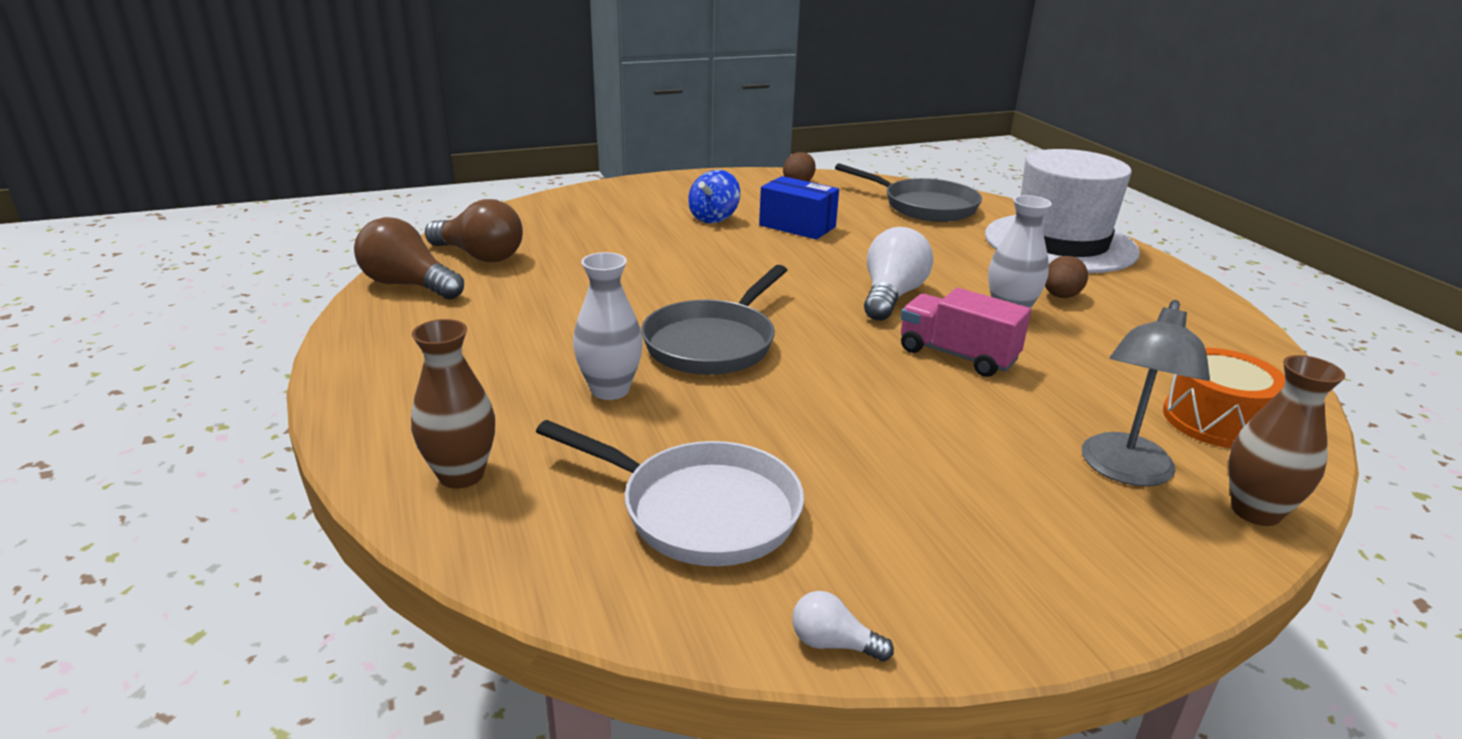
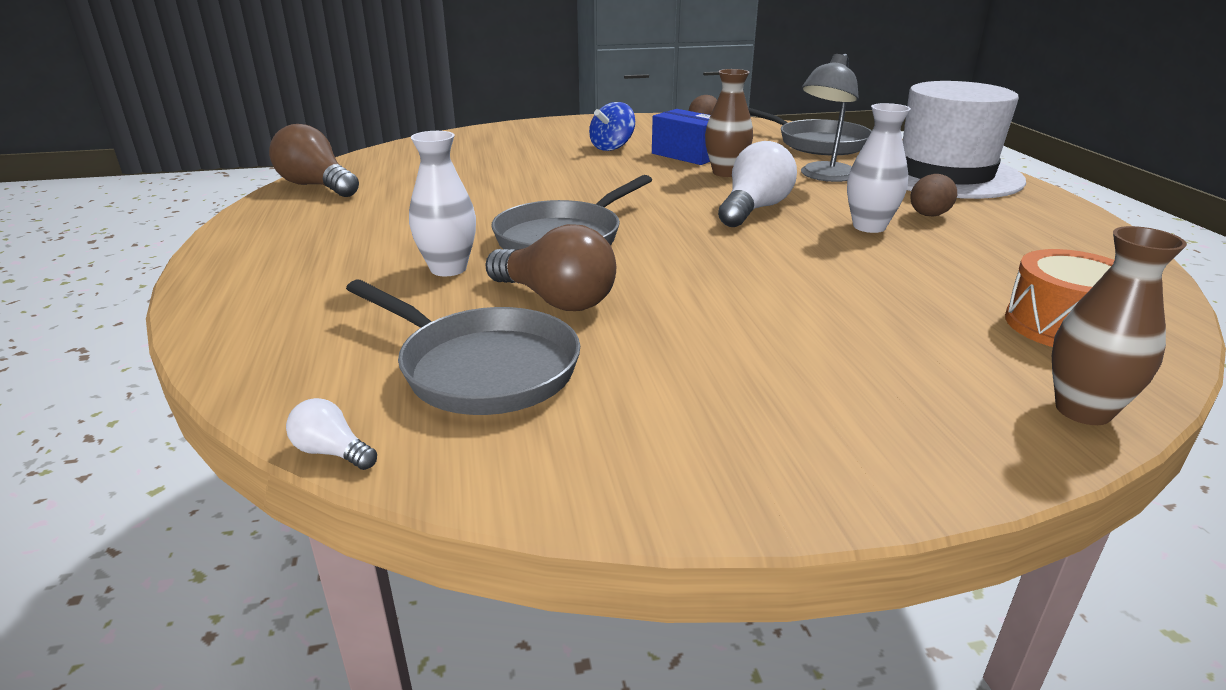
camera: 10 degrees right, 0 degrees up
(461, 475) = (277, 326): brown vase -> brown vase (726, 173)
(480, 256) = (390, 168): brown light bulb -> brown light bulb (556, 300)
(700, 510) = (482, 368): white pan -> grey pan
(833, 643) = (556, 494): white light bulb -> white light bulb (332, 452)
(957, 355) = (800, 258): pink truck -> none
(1125, 471) = (942, 364): grey lamp -> grey lamp (824, 176)

